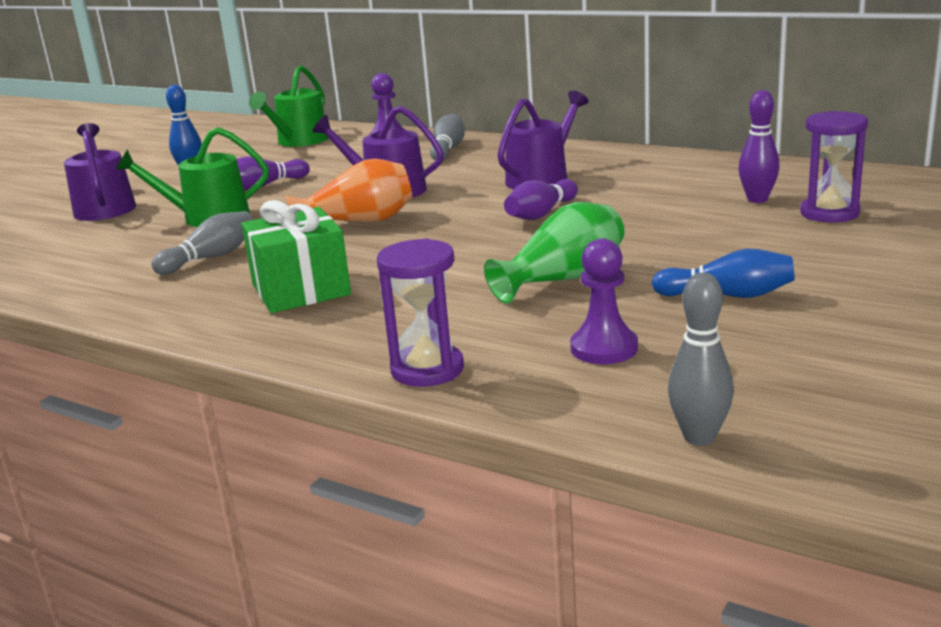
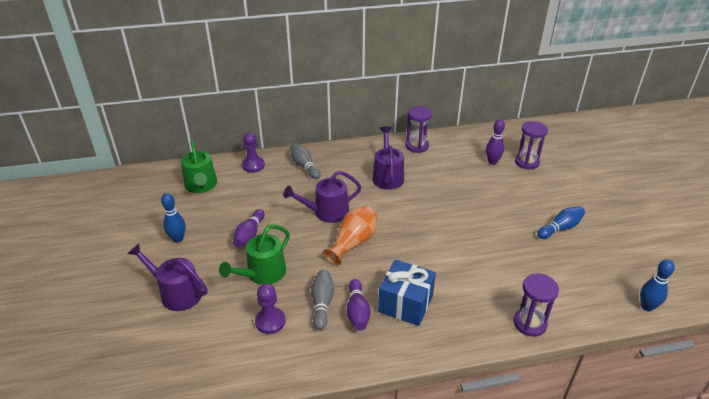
camera: 45 degrees left, 15 degrees up
(301, 290) = (405, 304): green gift -> blue gift
(541, 214) = (425, 203): purple bowling pin -> purple bowling pin (357, 311)
(564, 280) = (497, 245): green vase -> none
(604, 348) = (565, 278): purple pawn -> purple pawn (270, 321)
(654, 161) = (417, 146): none -> purple hourglass
(699, 437) = (647, 307): grey bowling pin -> blue bowling pin

